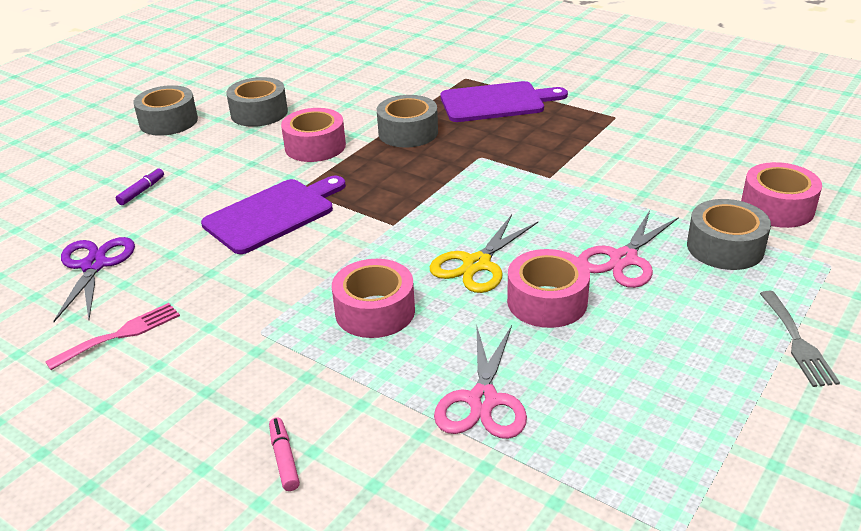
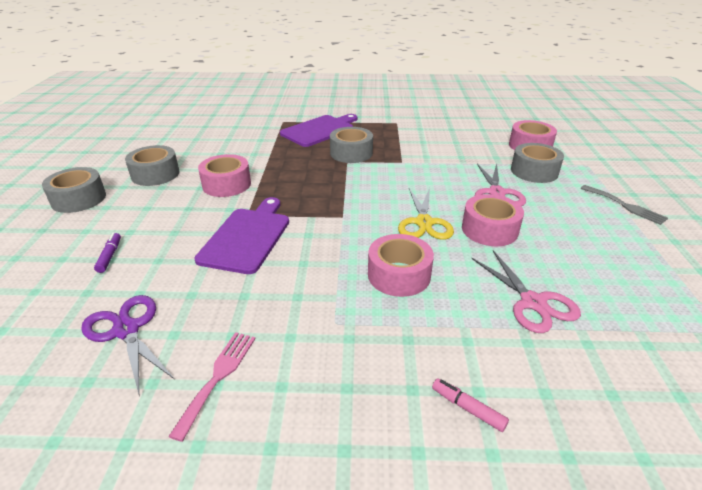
camera: 35 degrees left, 0 degrees up
(408, 132) = (284, 160): grey tape -> grey tape (351, 153)

